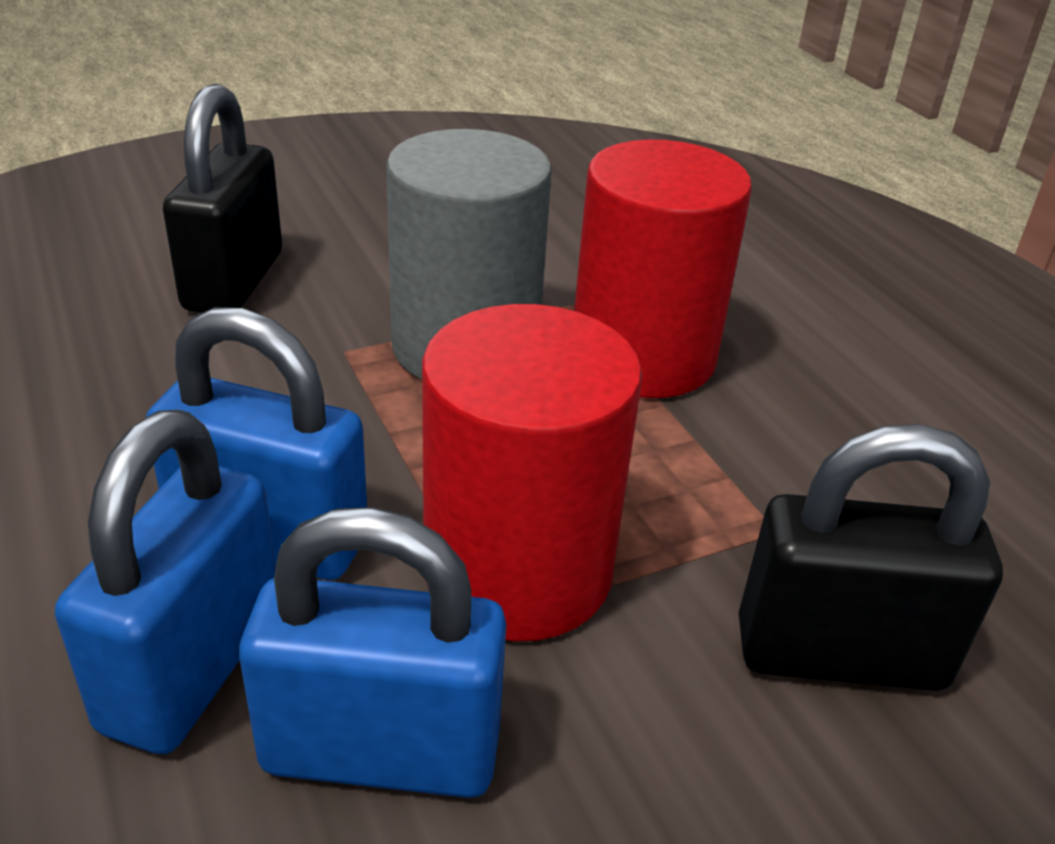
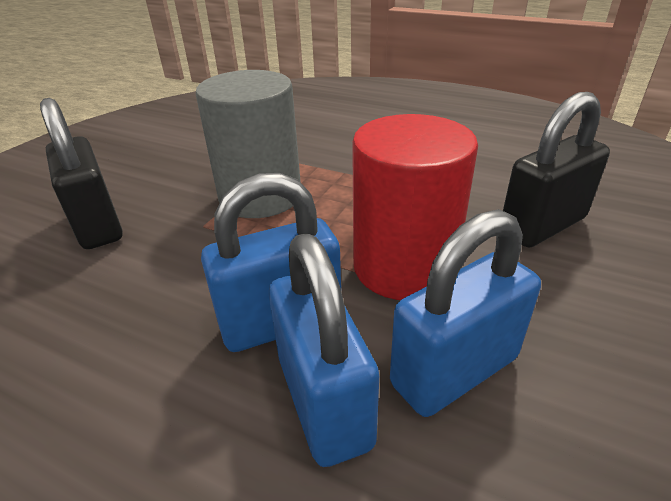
camera: 35 degrees left, 0 degrees up
(642, 356) = (338, 165): red cylinder -> none

